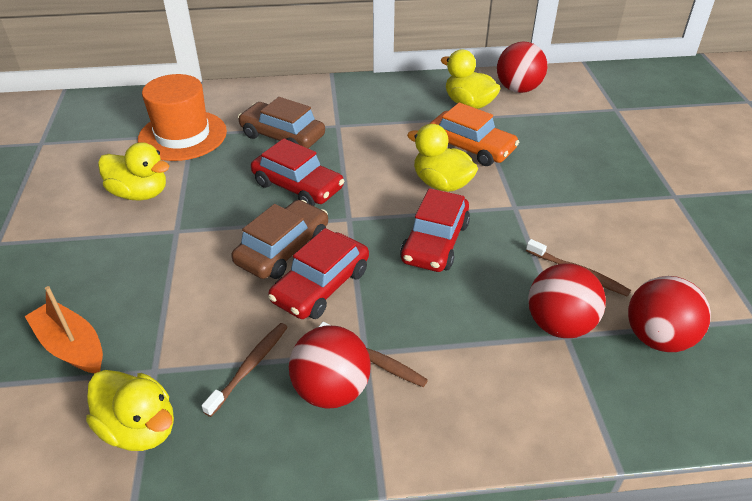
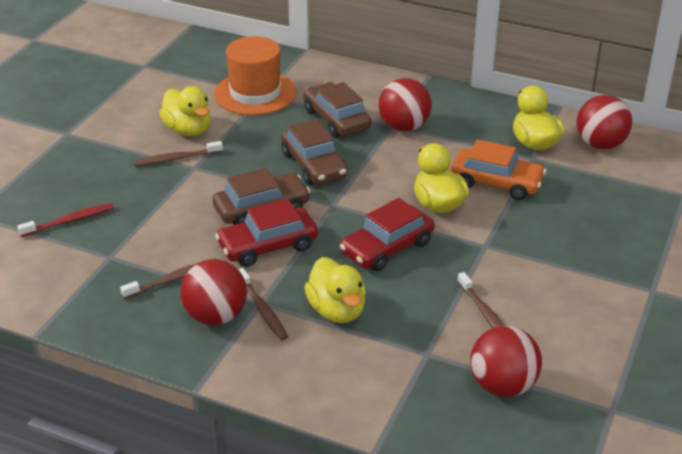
camera: 30 degrees right, 5 degrees down
(71, 346) = (69, 221): orange boat -> red toothbrush
(140, 428) = (76, 287): yellow duck -> yellow duck (337, 311)
(149, 228) = (176, 158): none -> brown toothbrush
(298, 186) = (314, 165): red car -> brown car
(471, 147) = (496, 183): orange car -> orange car turned 45 degrees counterclockwise
(559, 325) = (429, 344): red ball -> red ball (404, 127)

